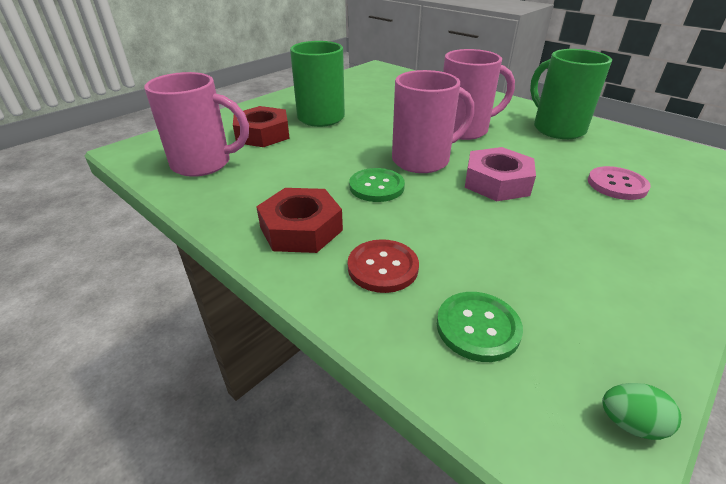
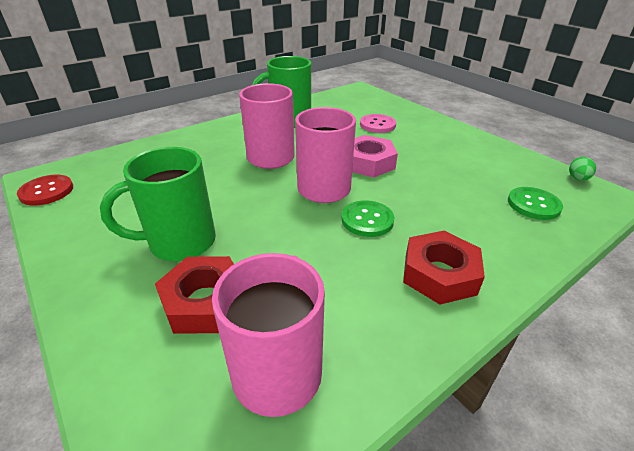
camera: 80 degrees left, 0 degrees up
(383, 267) = (486, 232): red button -> red button (47, 191)

